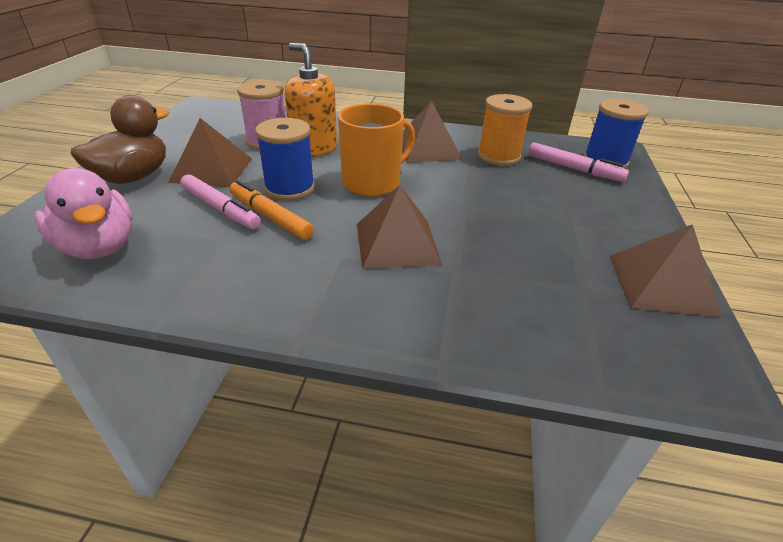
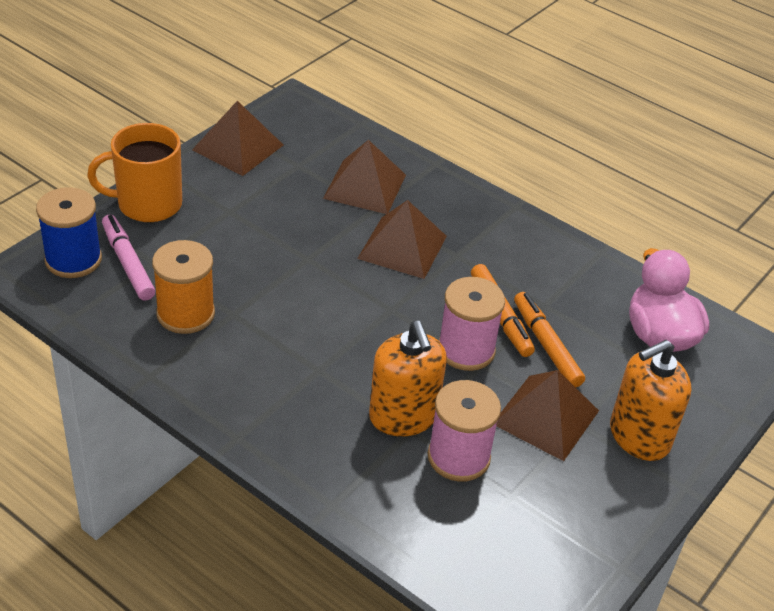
camera: 155 degrees left, 5 degrees up
(133, 177) = (639, 436): brown duck -> orange soap dispenser
(220, 209) = (546, 345): pink marker -> orange marker
(290, 188) = (466, 350): blue spool -> pink spool
(373, 182) = (371, 326): orange mug -> orange mug (147, 204)
(427, 148) = (257, 361): brown pyramid -> brown pyramid (364, 186)

